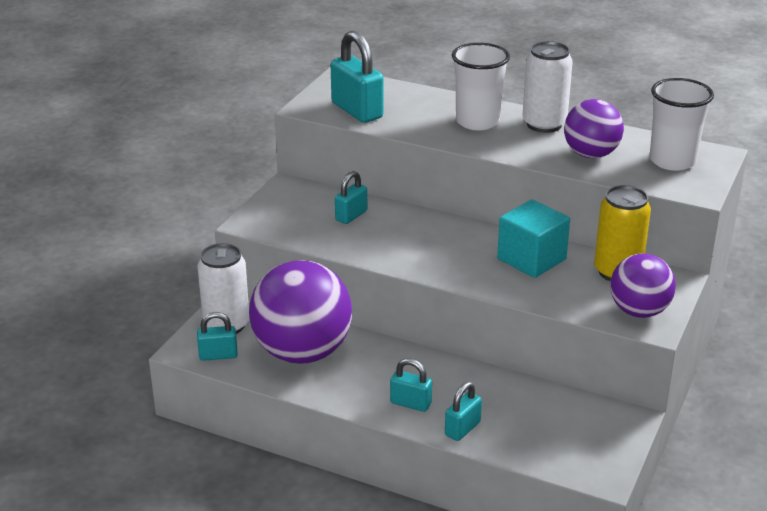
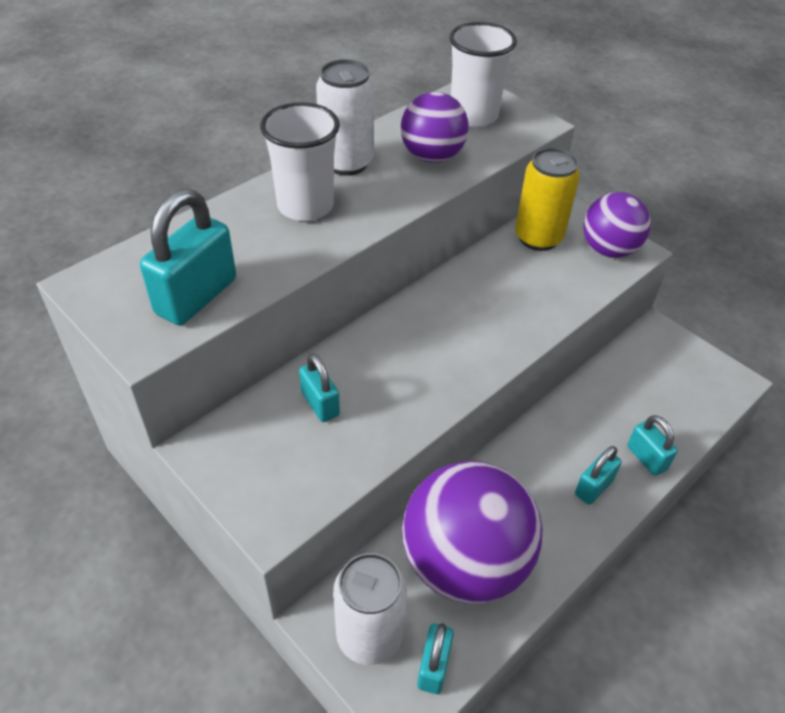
camera: 70 degrees left, 15 degrees up
(357, 111) = (196, 296): turquoise padlock -> turquoise padlock turned 45 degrees counterclockwise
(531, 259) = (490, 285): turquoise cube -> none

